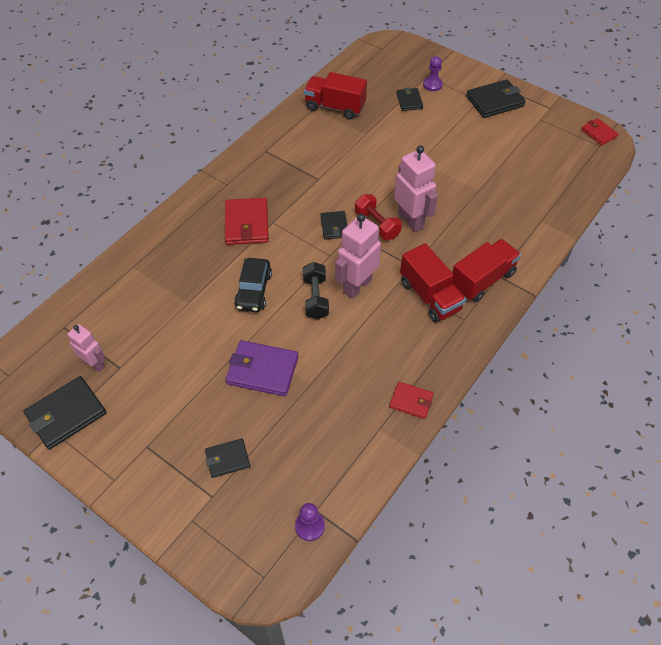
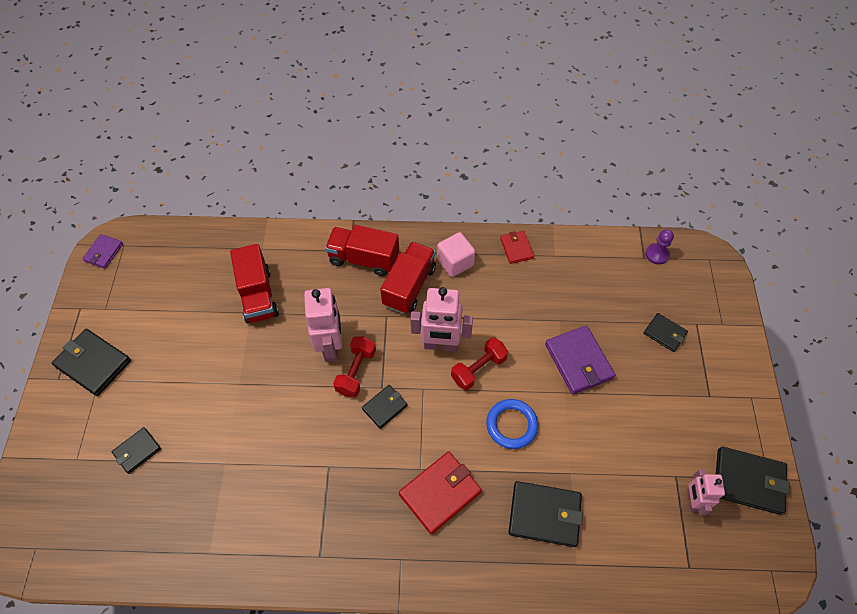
camera: 125 degrees left, 5 degrees up
(177, 270) = (544, 514): none -> black wallet
(254, 291) = (511, 425): black car -> blue ring
(315, 298) = (478, 369): black dumbbell -> red dumbbell
(335, 107) = (193, 529): red truck -> red truck (258, 295)
(411, 221) = (331, 346): pink robot -> pink robot turned 150 degrees clockwise
(431, 343) = (455, 262): none -> pink cube
(432, 85) = (91, 443): purple pawn -> none
(598, 133) = (104, 252): red wallet -> purple wallet

